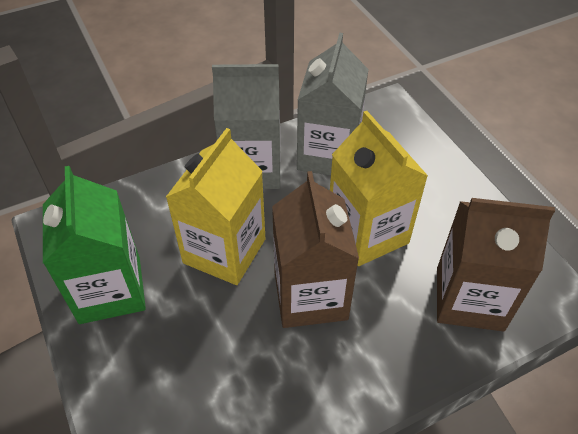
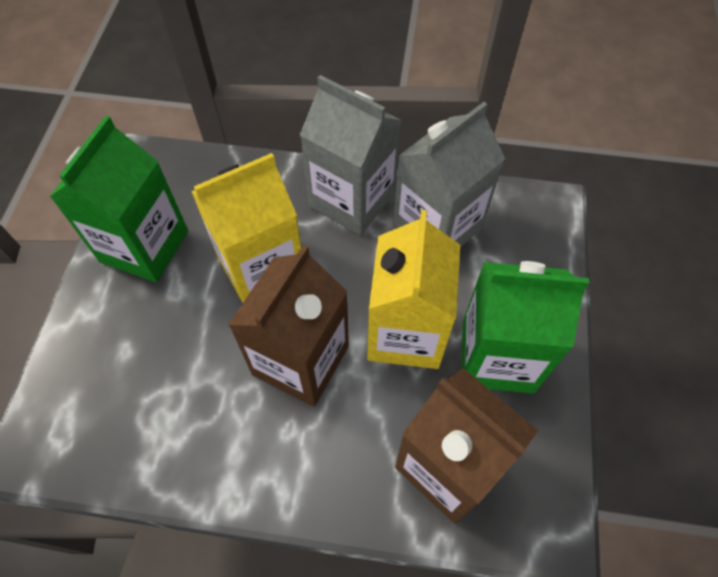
camera: 35 degrees right, 10 degrees up
(438, 213) = (497, 356): none -> green carton

